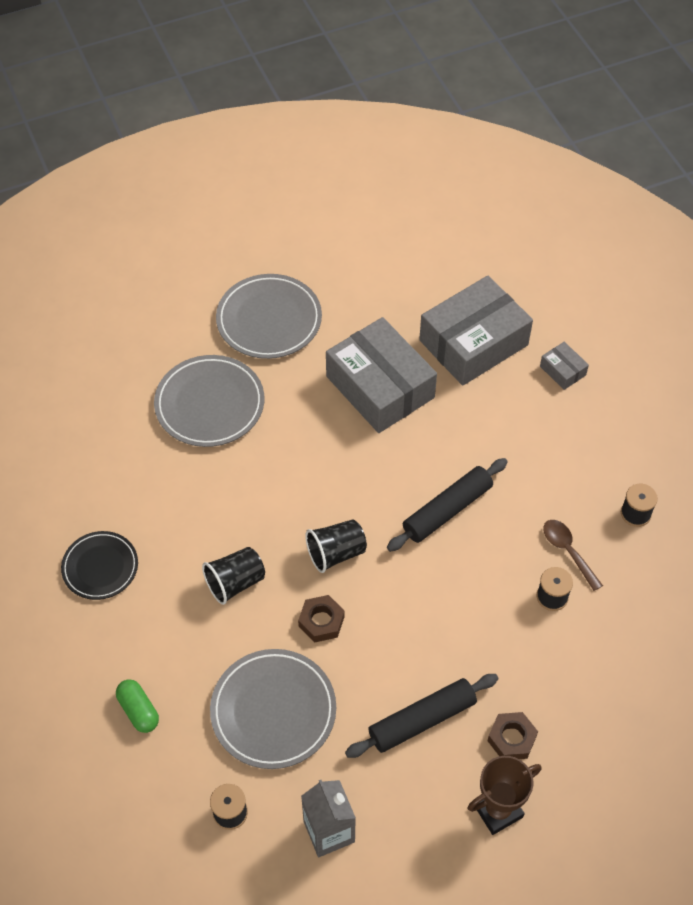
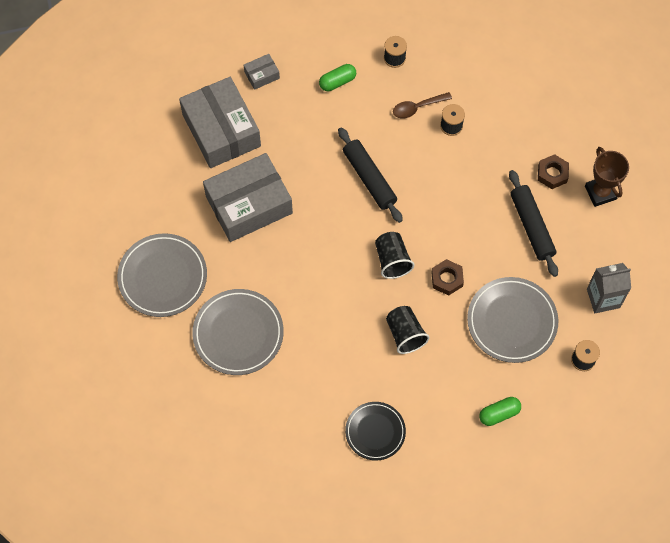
camera: 80 degrees left, 10 degrees up
(578, 453) = (337, 82): none -> green capsule

